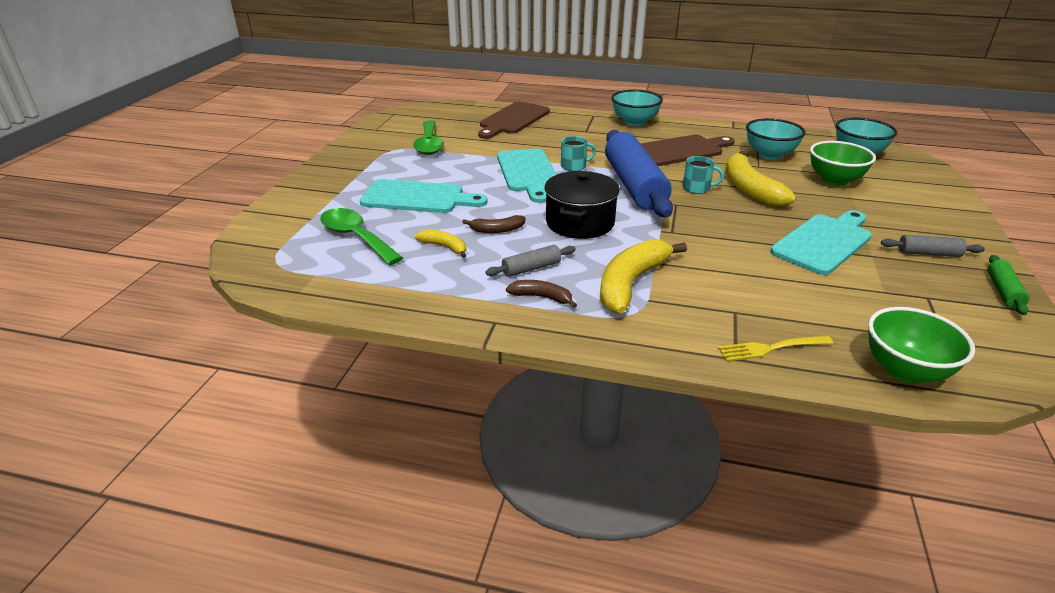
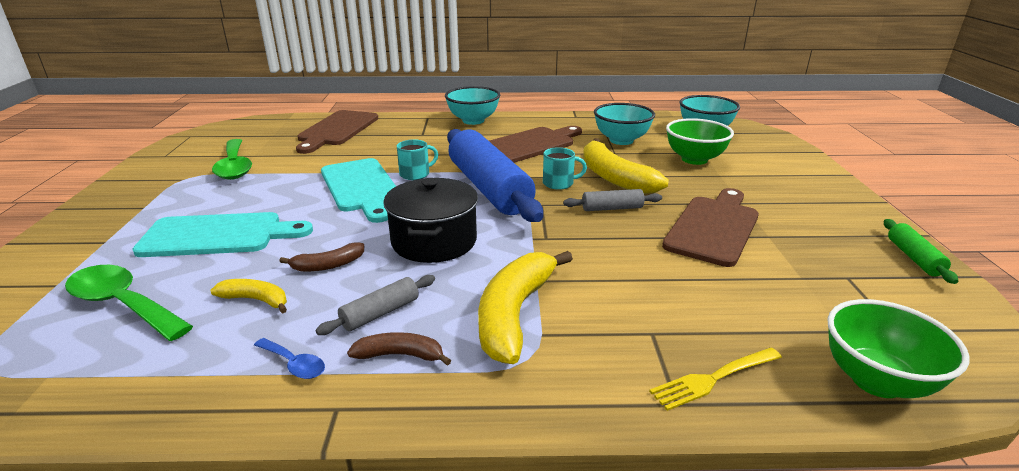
camera: 15 degrees left, 5 degrees down
(469, 292) = (294, 364): none -> blue spoon
(824, 242) = (713, 227): turquoise cutting board -> brown cutting board
(928, 253) = (821, 225): grey rolling pin -> grey rolling pin (612, 208)

